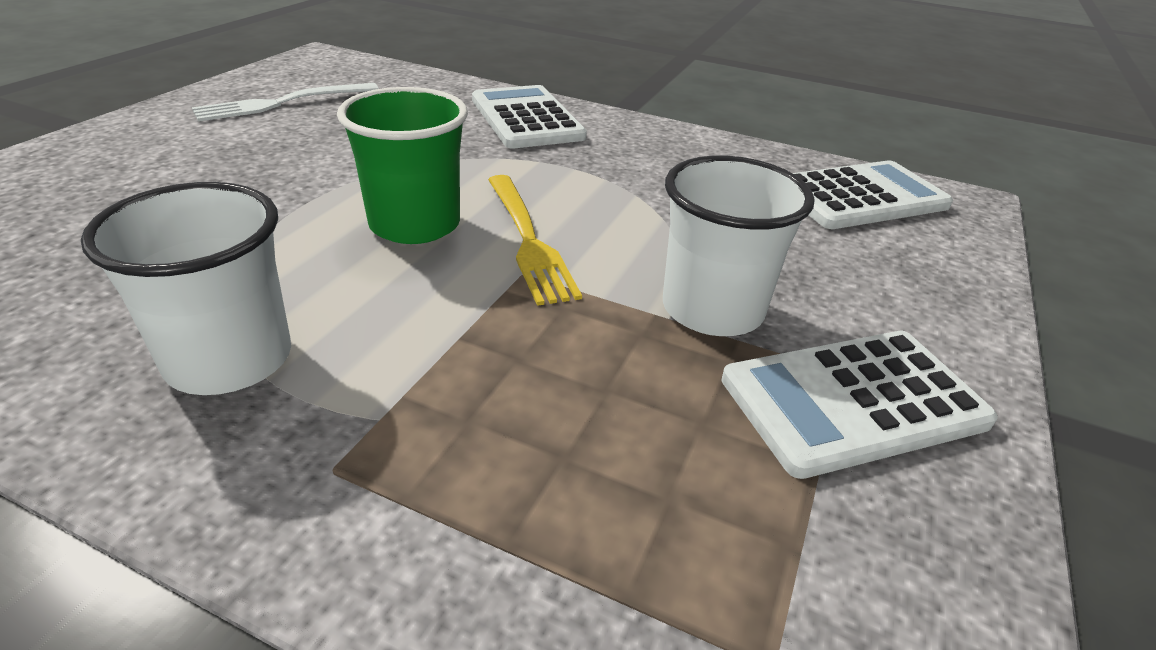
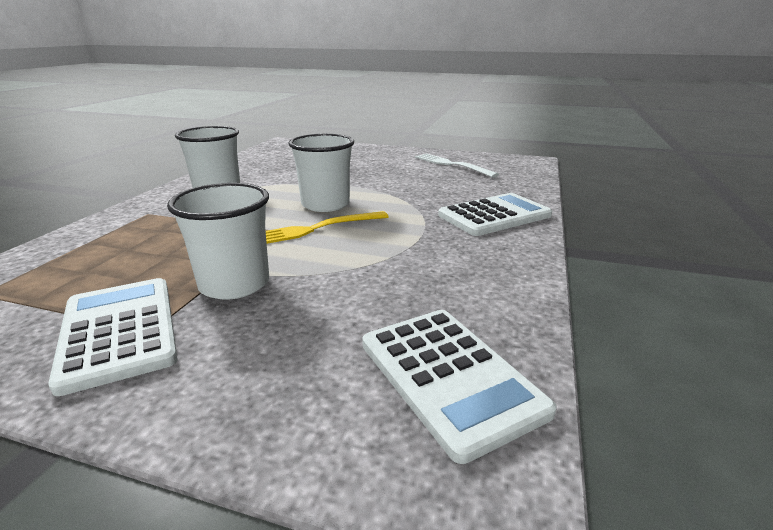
camera: 85 degrees right, 10 degrees down
(415, 224) = (325, 204): green cup -> white cup

